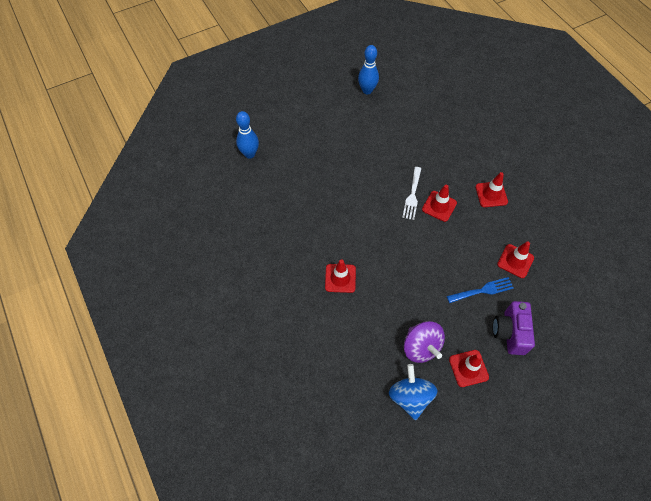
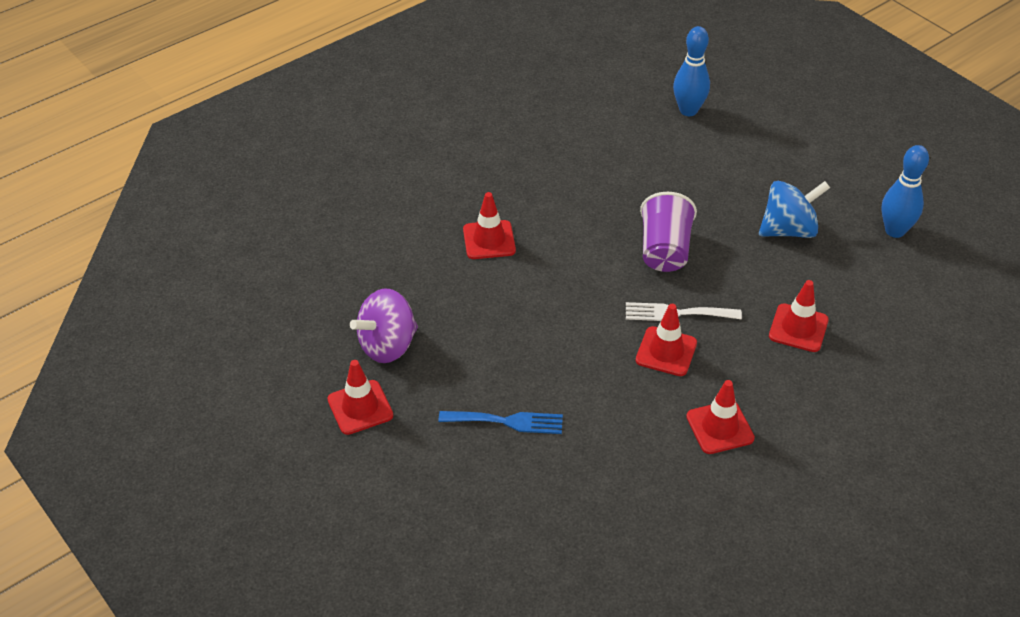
camera: 80 degrees right, 15 degrees down
(364, 191) = (664, 250): none -> purple cup
(410, 397) = (305, 339): blue spinning top -> blue spinning top (788, 230)
(483, 290) = (507, 421): blue fork -> blue fork turned 60 degrees counterclockwise
(509, 332) = (432, 462): purple camera -> none
(515, 261) = (579, 468): red traffic cone -> red traffic cone (798, 328)

